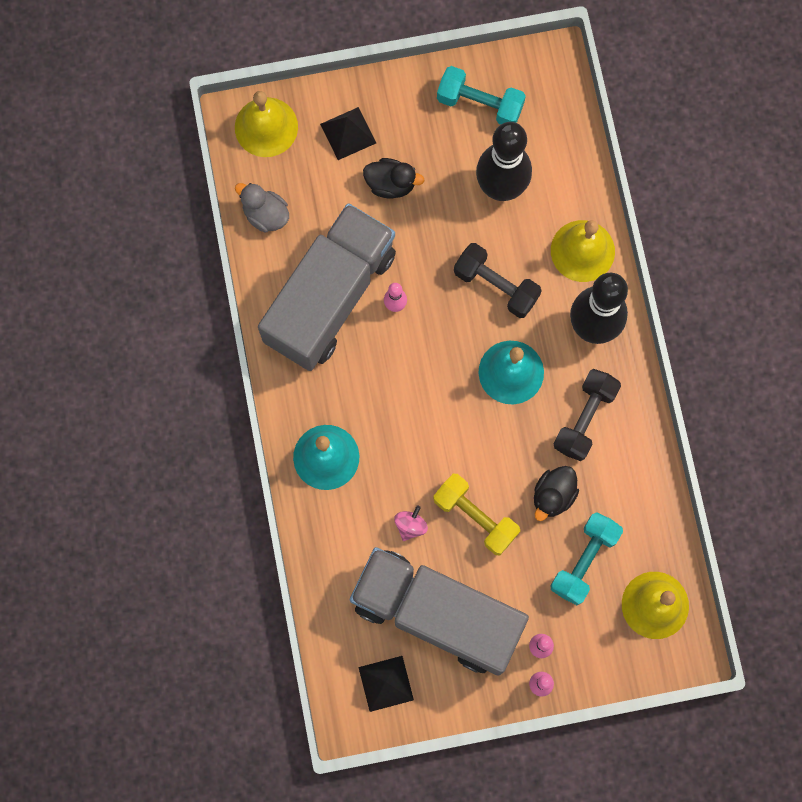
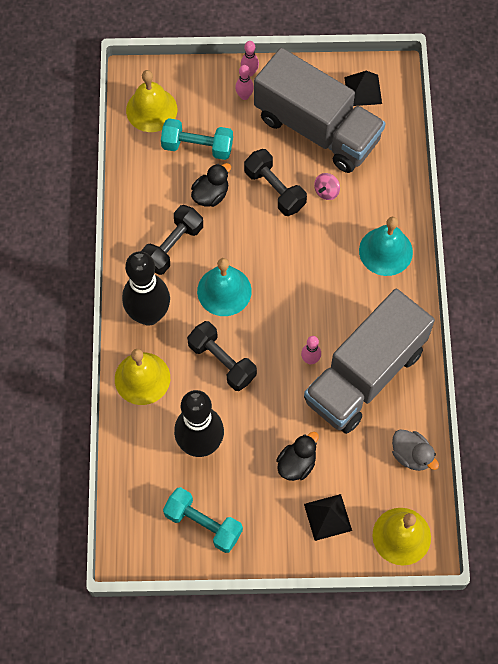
camera: 170 degrees left, 10 degrees down
(391, 184) = (296, 464): black duck -> black duck turned 105 degrees clockwise
(475, 517) = (274, 189): yellow dumbbell -> black dumbbell
(584, 561) = (197, 147): turquoise dumbbell -> turquoise dumbbell turned 60 degrees clockwise

